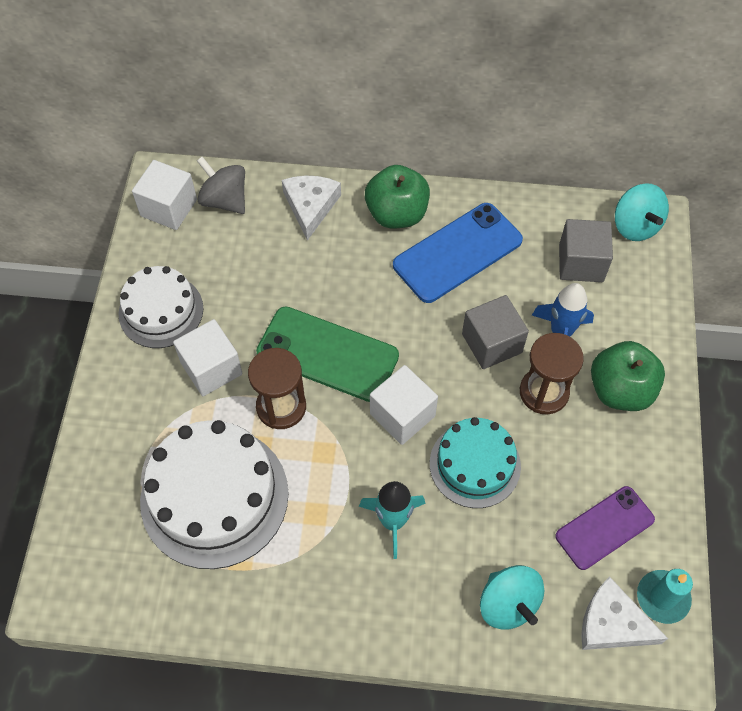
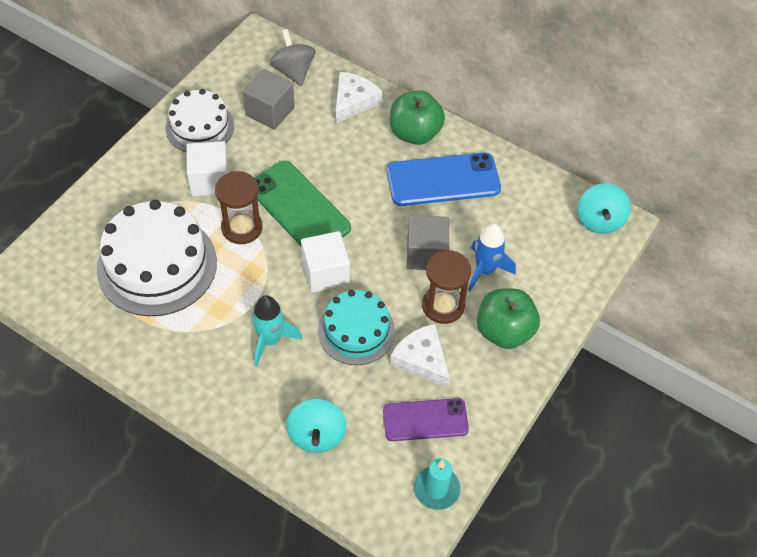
camera: 25 degrees right, 5 degrees down
(169, 208) = (250, 60): white cube -> none
(581, 263) = (536, 228): grey cube -> grey cube (270, 111)
(612, 623) = (385, 487): white cheese -> white cheese (421, 359)

